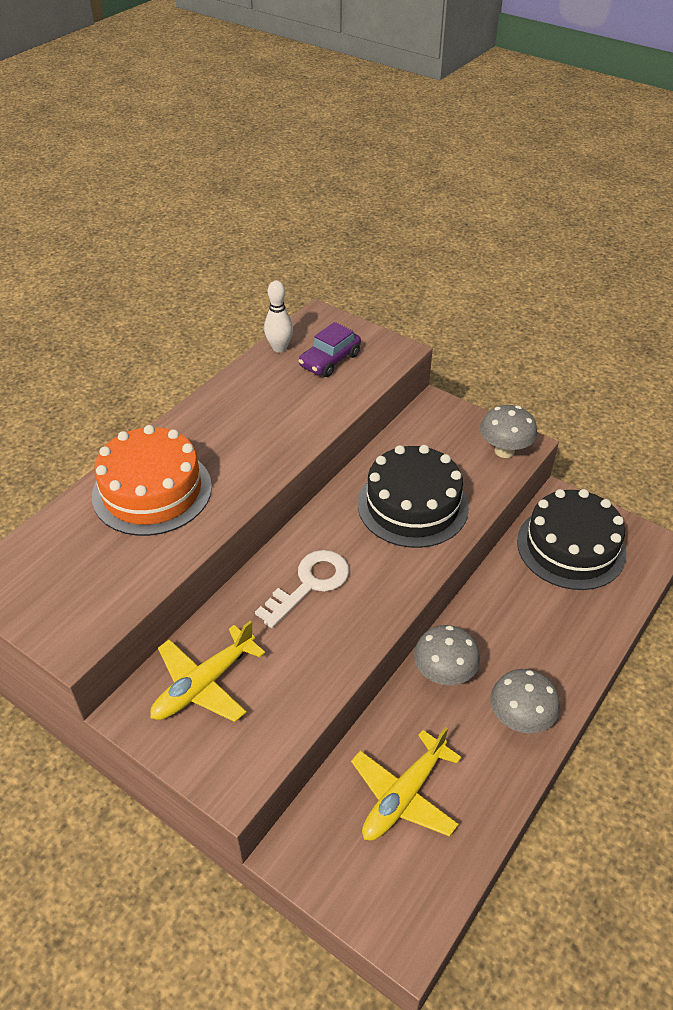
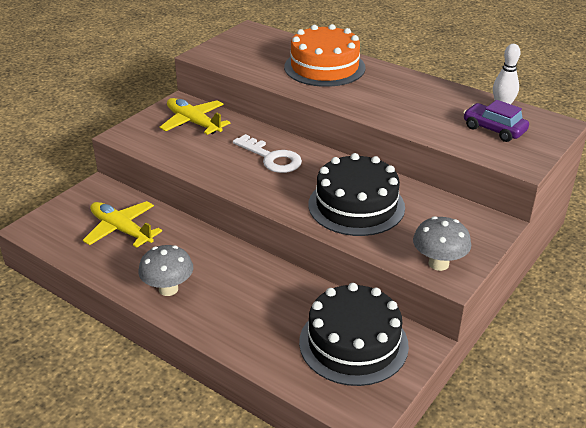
camera: 90 degrees right, 10 degrees down
(444, 674) = (215, 252): grey mushroom -> none

